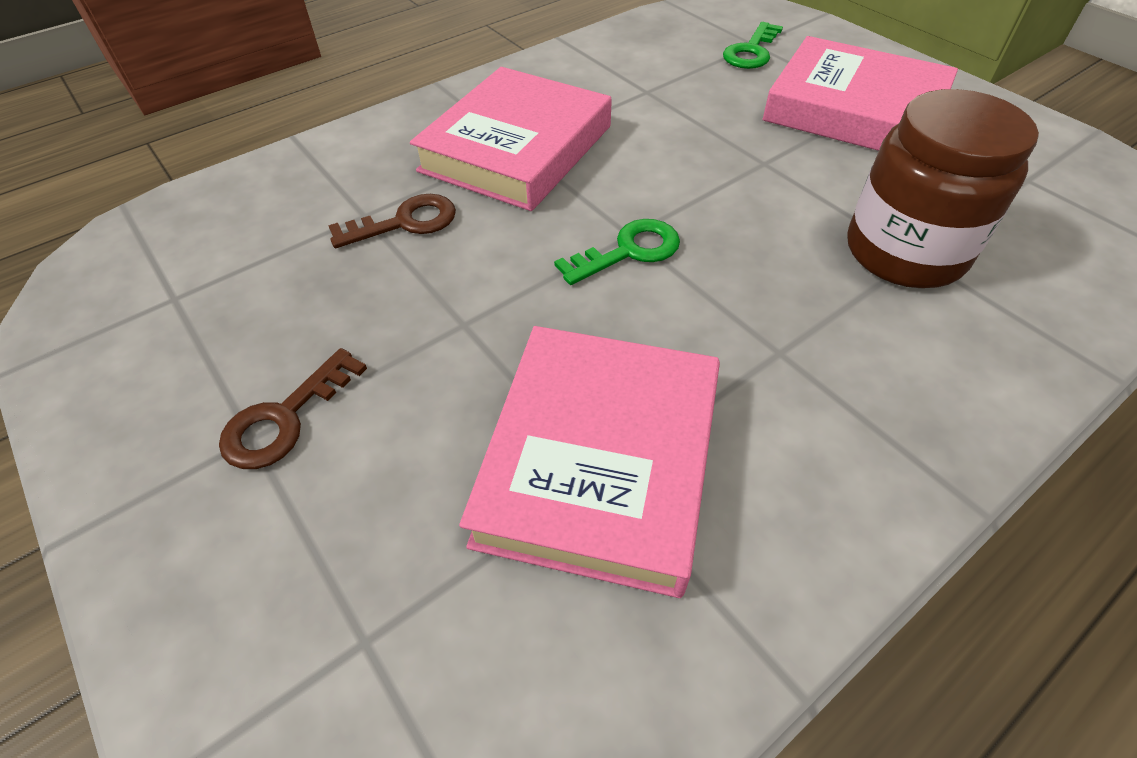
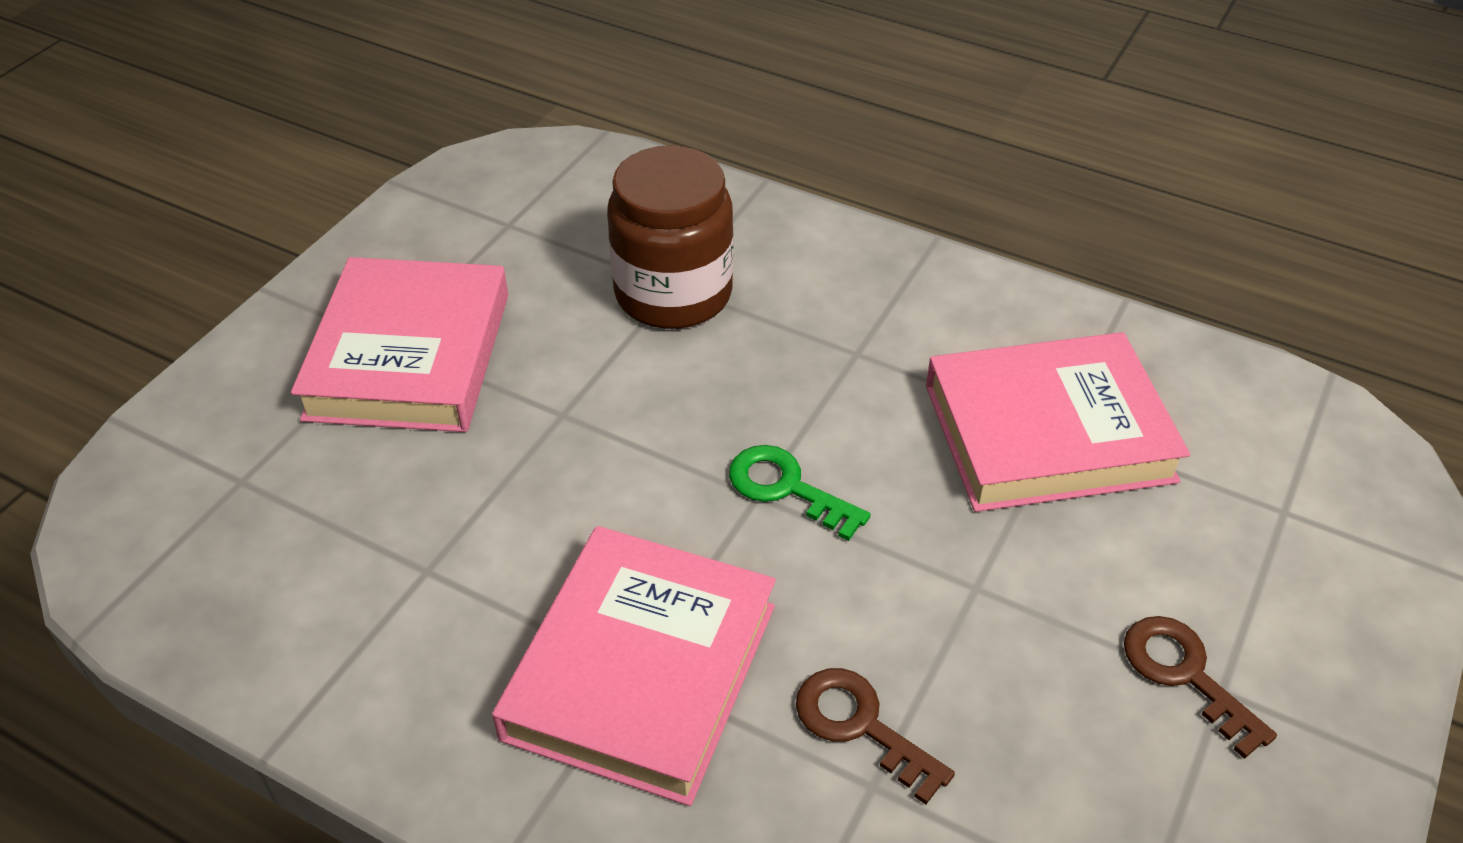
camera: 115 degrees left, 5 degrees down
(284, 419) = (1185, 674): brown key -> brown key turned 135 degrees counterclockwise
(517, 148) = (641, 671): pink book -> pink book turned 75 degrees counterclockwise
(751, 51) = (269, 479): green key -> none

